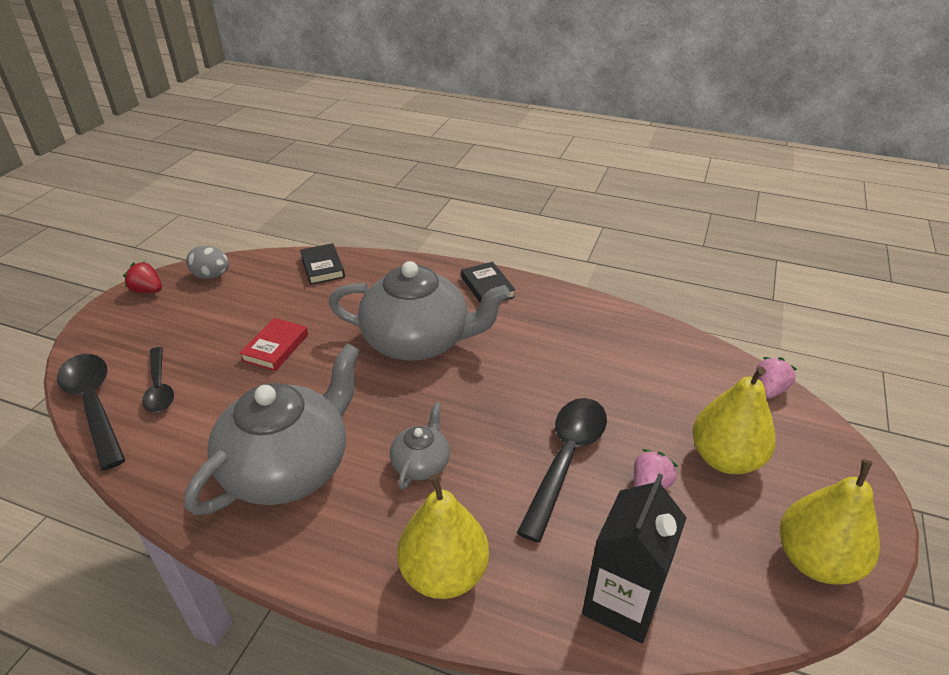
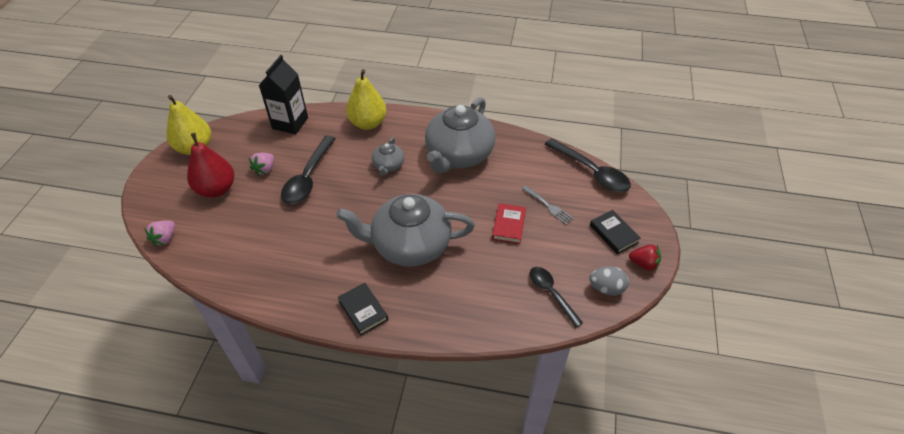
camera: 170 degrees right, 10 degrees up
(159, 387) = (563, 187): black spoon -> black spoon (551, 293)
(203, 364) = (548, 206): none -> grey fork
(322, 267) = (517, 314): black book -> black book (613, 234)
(725, 458) = (216, 189): yellow pear -> red pear

